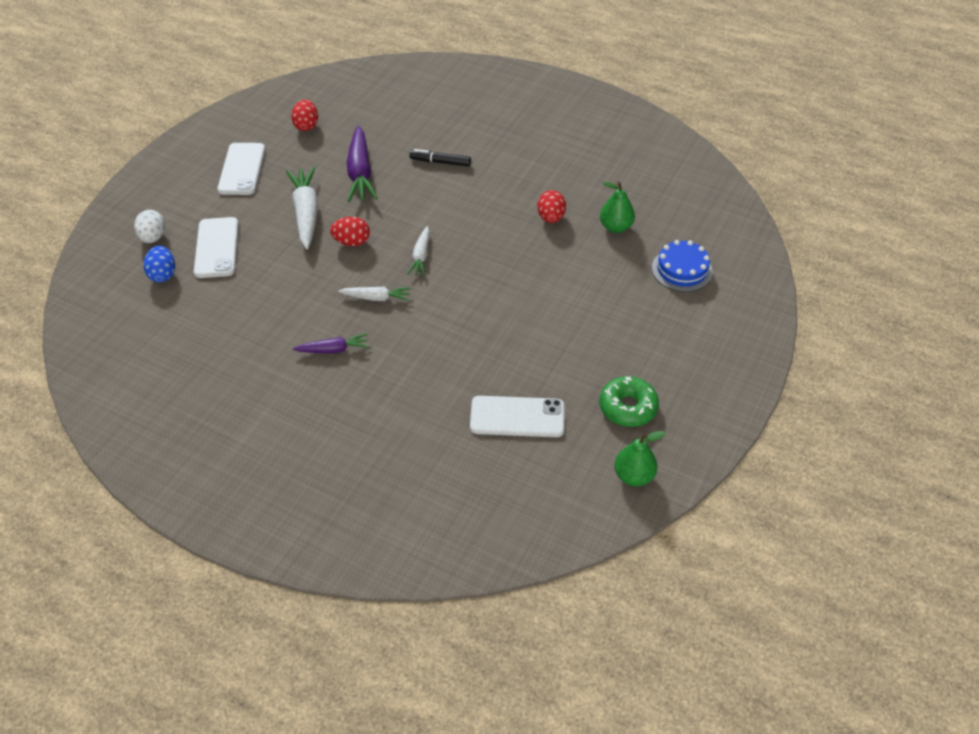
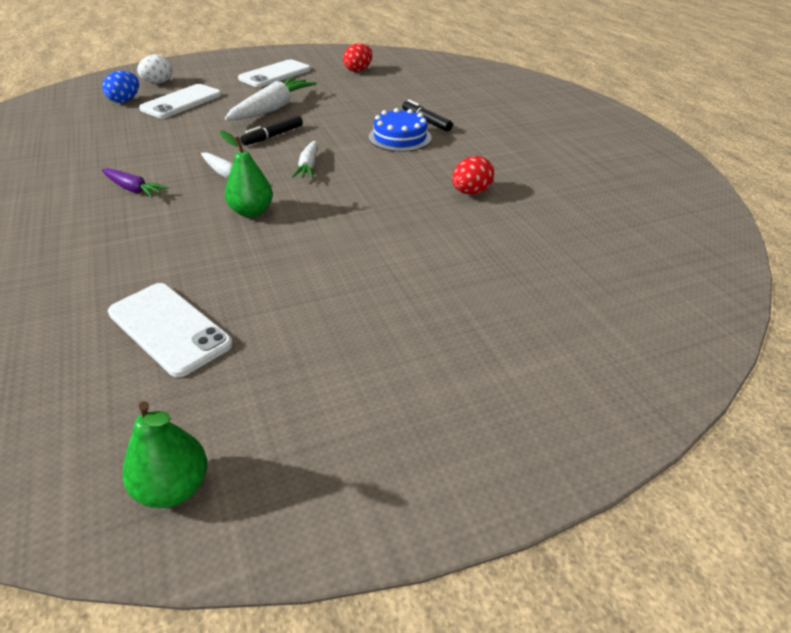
camera: 40 degrees right, 10 degrees down
(352, 242) = (273, 136): red egg -> black marker
(360, 173) = (351, 104): purple carrot -> none
(421, 256) = (308, 166): white carrot -> white carrot turned 45 degrees counterclockwise
(615, 227) = (532, 228): green pear -> green pear (251, 212)
(628, 407) = (293, 400): green donut -> none
(682, 270) = (565, 301): blue cake -> blue cake (400, 137)

